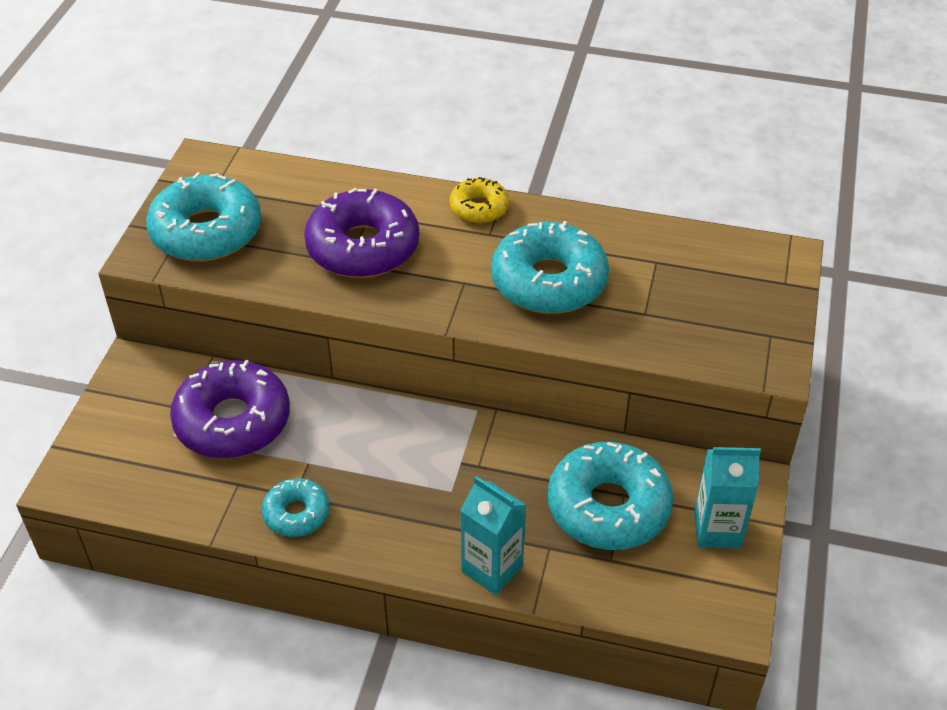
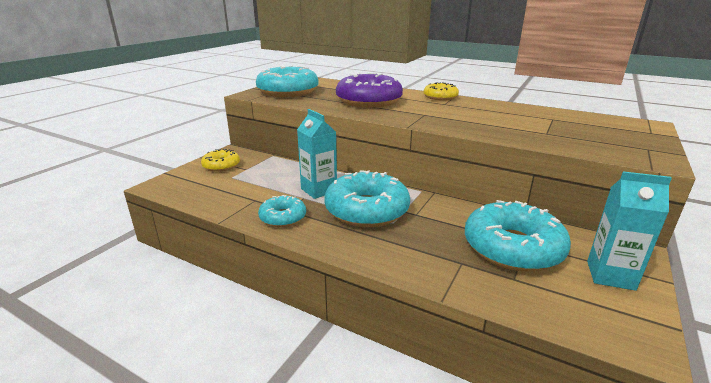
camera: 15 degrees right, 20 degrees down
(138, 408) = (221, 166): none -> yellow donut
(233, 421) = (269, 176): purple donut -> none
(492, 569) = (412, 267): turquoise carton -> turquoise carton (319, 190)
(549, 281) = (479, 118): turquoise donut -> turquoise donut (367, 210)

